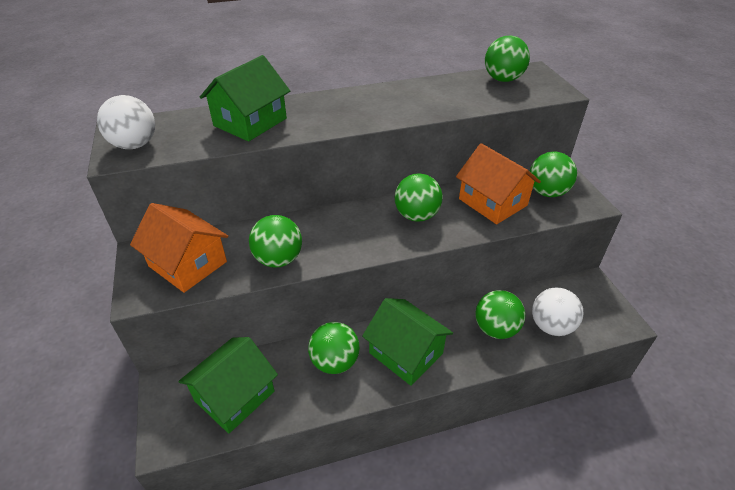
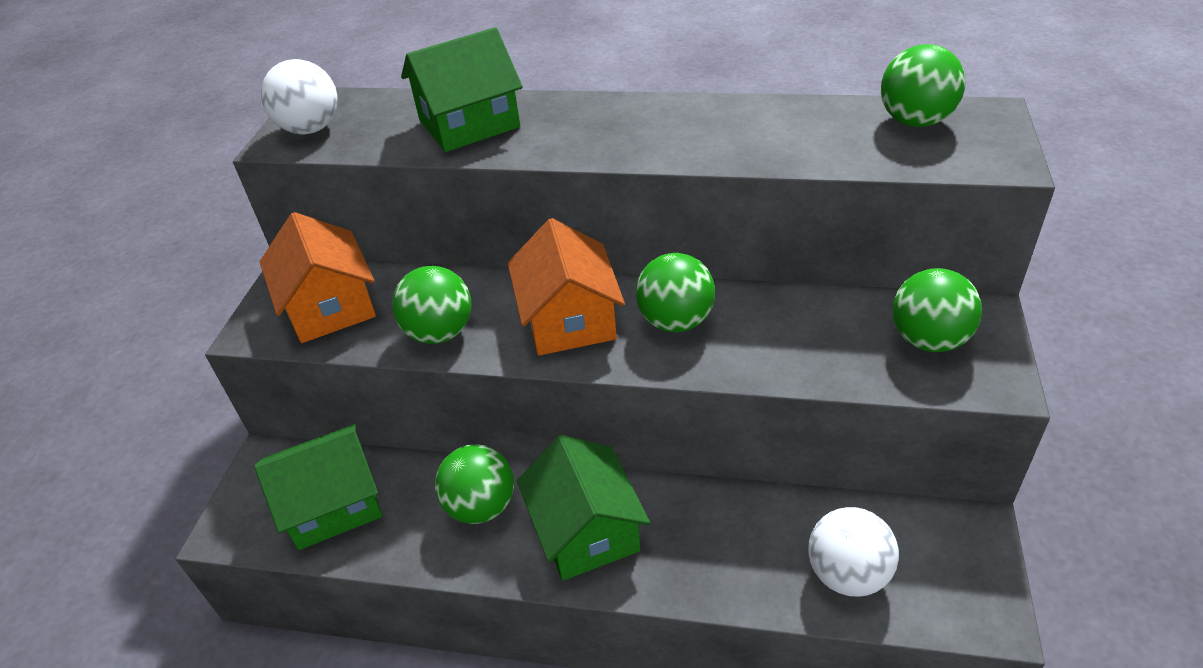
camera: 30 degrees right, 0 degrees up
(492, 202) = (816, 332): orange house -> orange house (569, 319)
(495, 329) = (748, 544): green ball -> none

